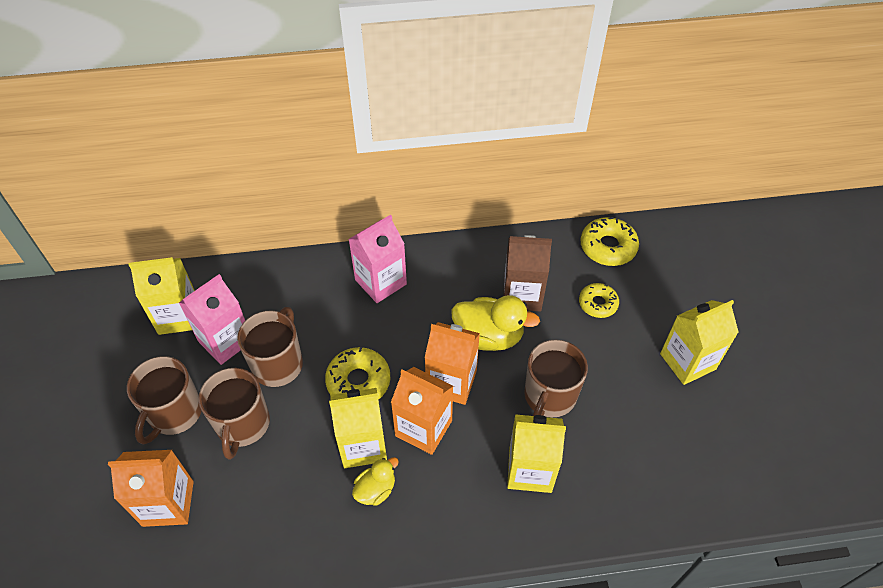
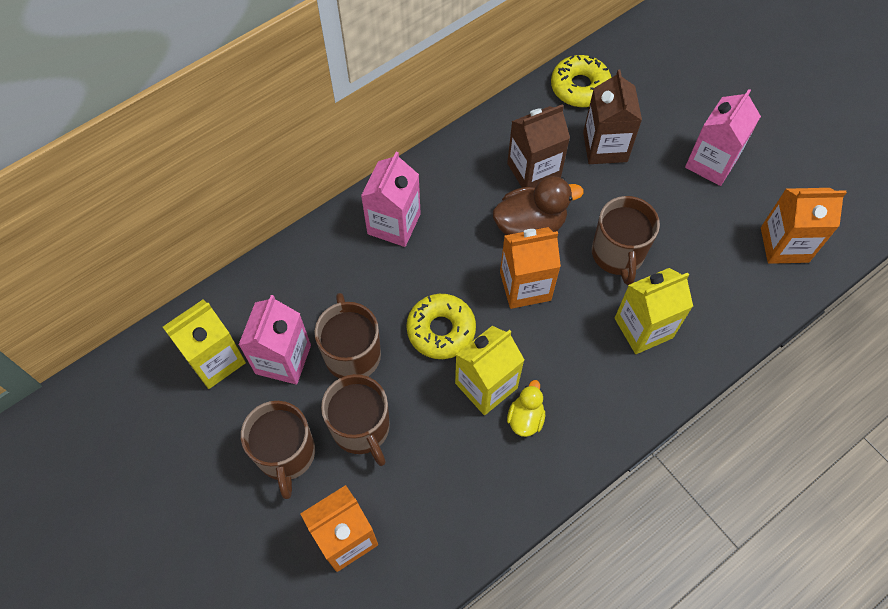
camera: 30 degrees left, 10 degrees up
(423, 428) = (529, 341): orange carton -> orange carton (784, 245)
(489, 336) = (530, 226): yellow duck -> brown duck
(598, 304) = (605, 147): yellow donut -> brown carton
(687, 361) = (711, 163): yellow carton -> pink carton

